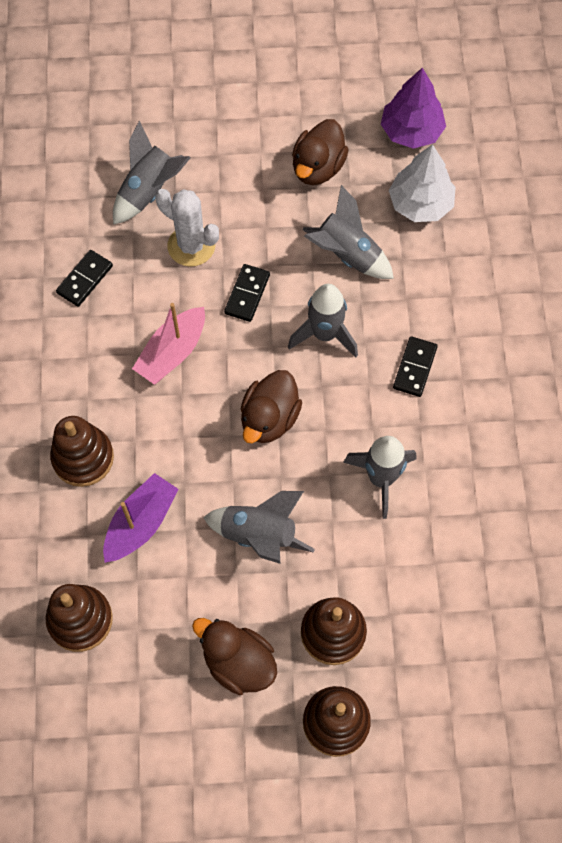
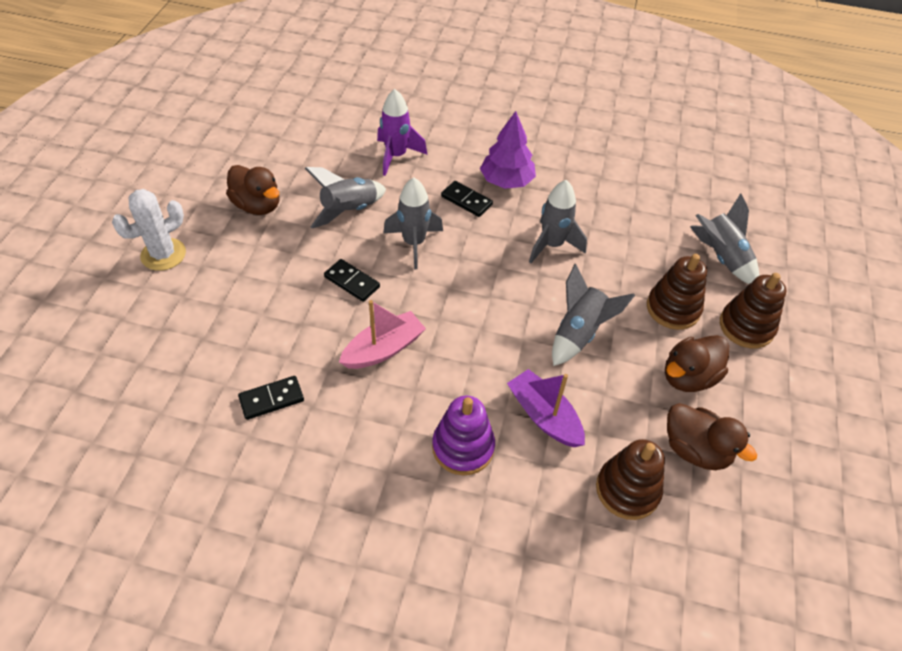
camera: 75 degrees left, 15 degrees down
(83, 458) = (463, 447): brown stacking toy -> purple stacking toy
(84, 279) = (271, 399): black domino -> black domino turned 75 degrees counterclockwise
(149, 191) = (206, 324): grey rocket -> grey rocket (721, 258)
(172, 352) = (383, 349): pink boat -> pink boat turned 90 degrees counterclockwise
(191, 246) = (282, 308): white cactus -> white cactus (163, 254)
(269, 418) = (475, 298): brown duck -> brown duck (695, 450)
(411, 131) = (260, 145): purple tree -> purple tree (506, 181)
(420, 204) = (328, 158): white tree -> none
(457, 271) = (396, 156): none -> purple rocket

